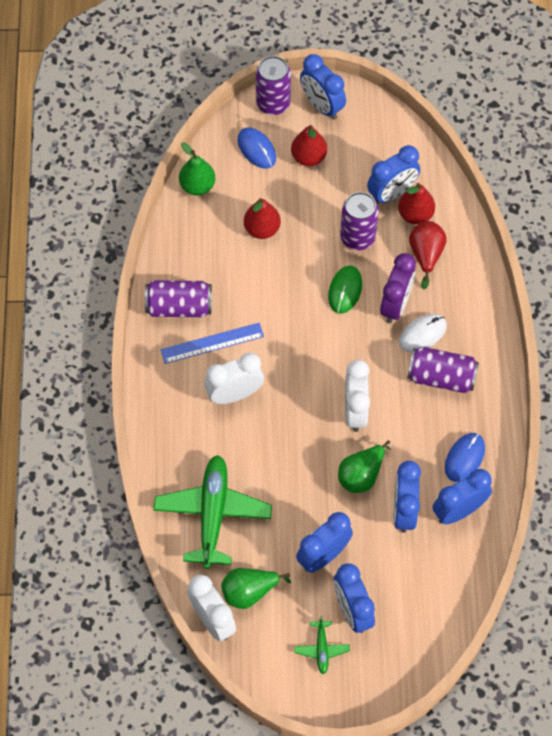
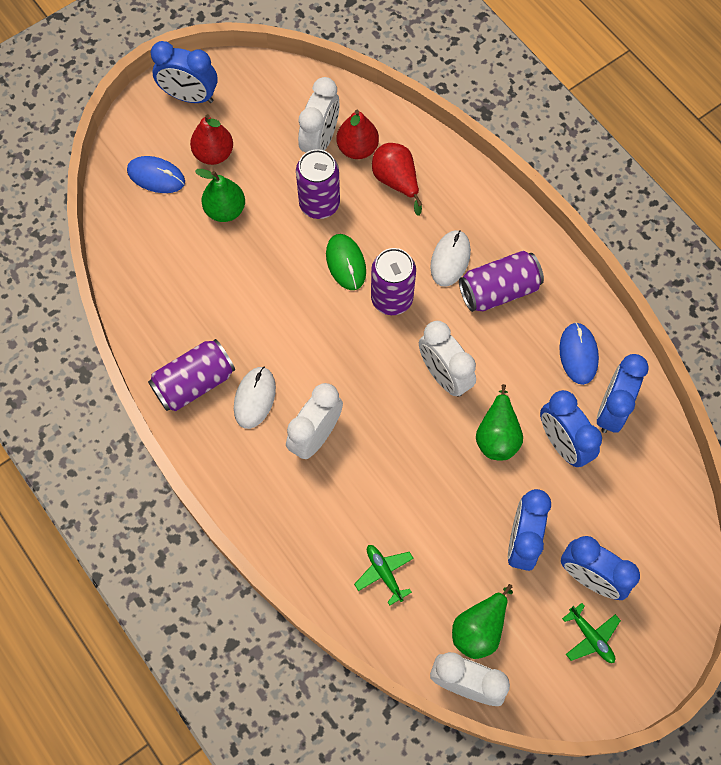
camera: 35 degrees left, 5 degrees up
(197, 186) = (123, 248): green pear -> green pear (225, 210)
(212, 343) = (254, 398): blue ruler -> white mouse
(212, 514) = (384, 573): green plane -> green plane, size x0.45
(262, 229) = (220, 252): red pear -> none
(273, 103) = (139, 122): purple can -> purple can (392, 298)
(391, 193) = (320, 141): blue clock -> white clock
(395, 305) = (404, 247): purple clock -> none

